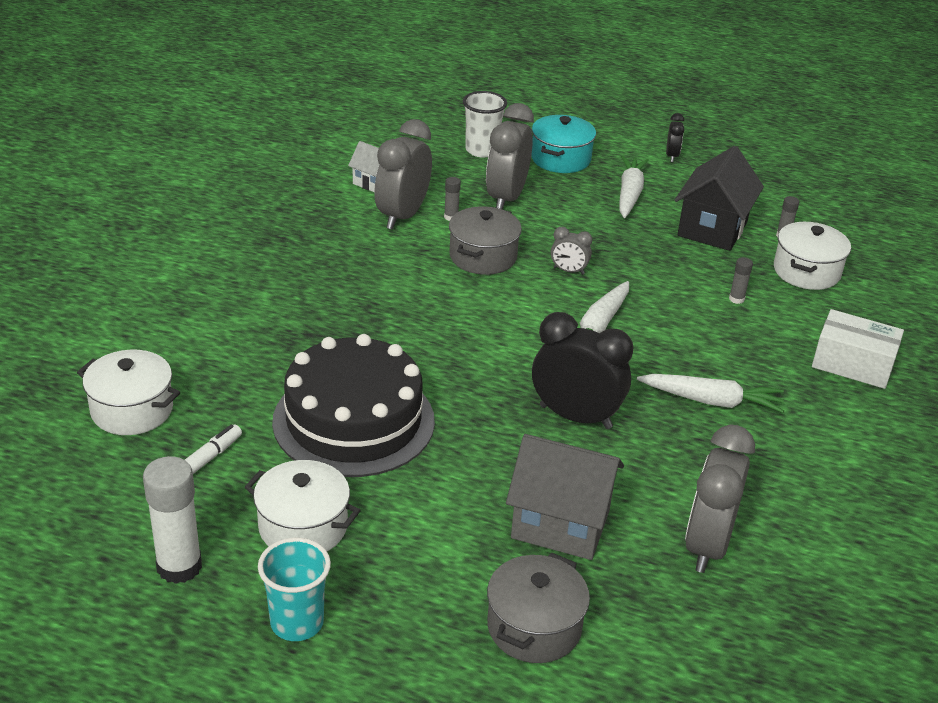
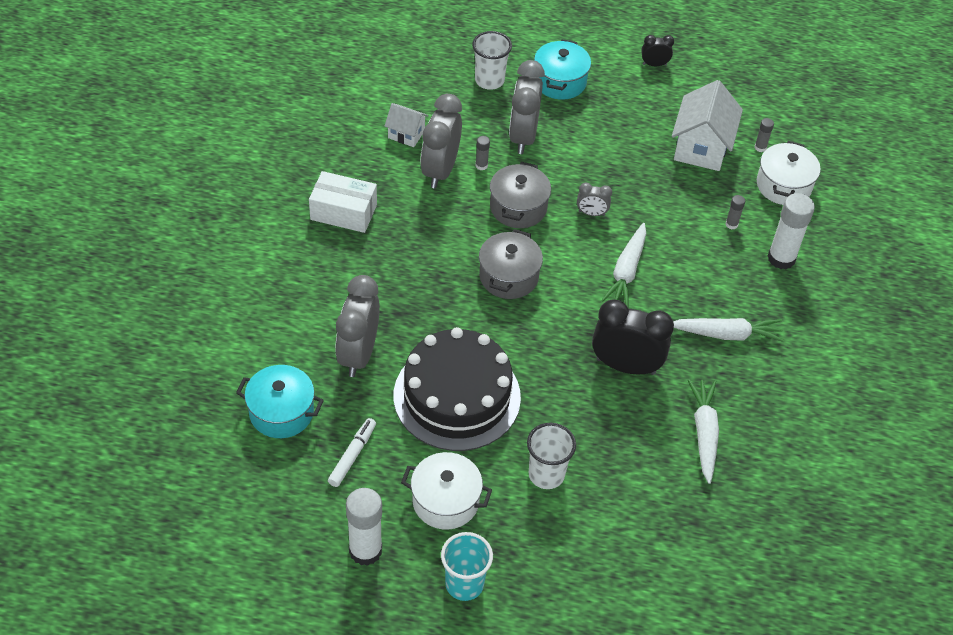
camera: 10 degrees left, 15 degrees up
(132, 410) = (281, 412): white pot -> turquoise pot
(443, 515) = (546, 474): none -> white cup
(534, 627) = (632, 560): grey pot -> grey pot (508, 276)
(560, 524) = (633, 469): grey house -> none
(629, 194) = (626, 116): white carrot -> white carrot (704, 433)
(672, 156) = (654, 64): black clock -> black clock turned 90 degrees counterclockwise
(707, 545) = (742, 471): grey clock -> grey clock (358, 354)
(712, 229) = (701, 147): black house -> white house
(793, 337) = (781, 258): none -> white glue stick
(852, 364) = (830, 280): white box -> white box (343, 212)

